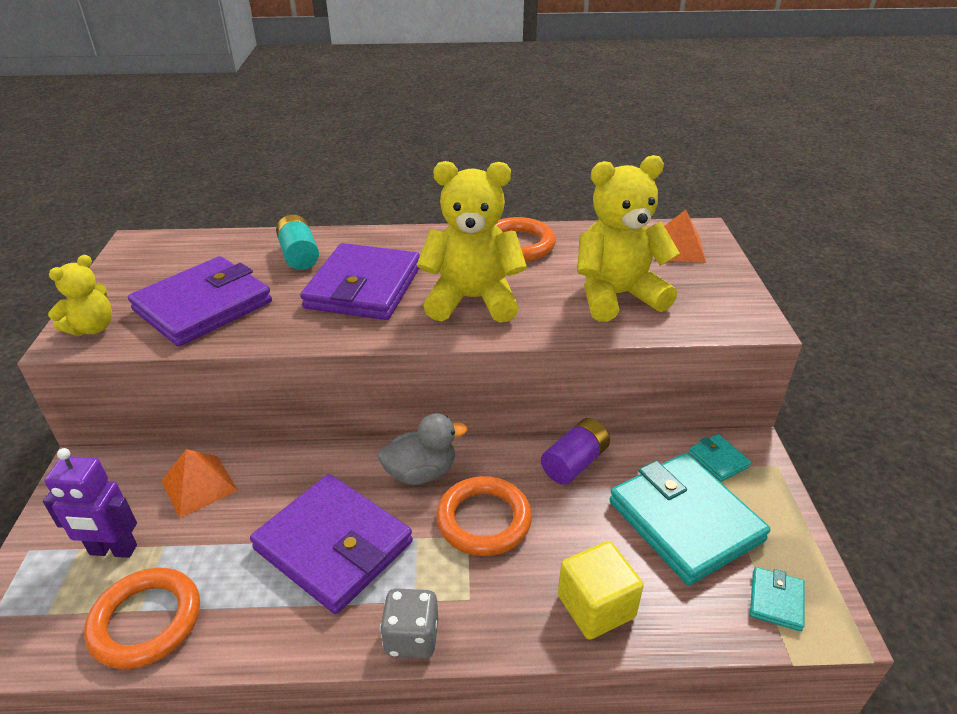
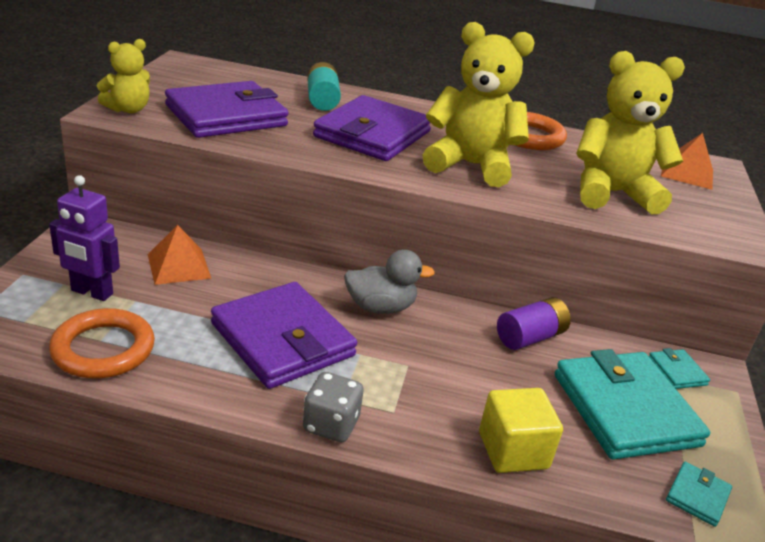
camera: 10 degrees right, 5 degrees down
(484, 520) = (427, 357): orange ring -> none

